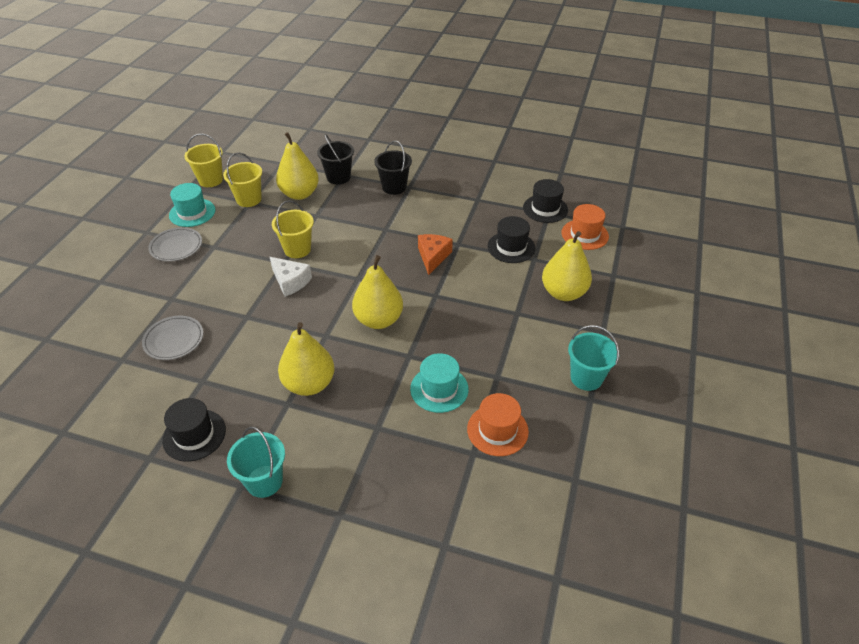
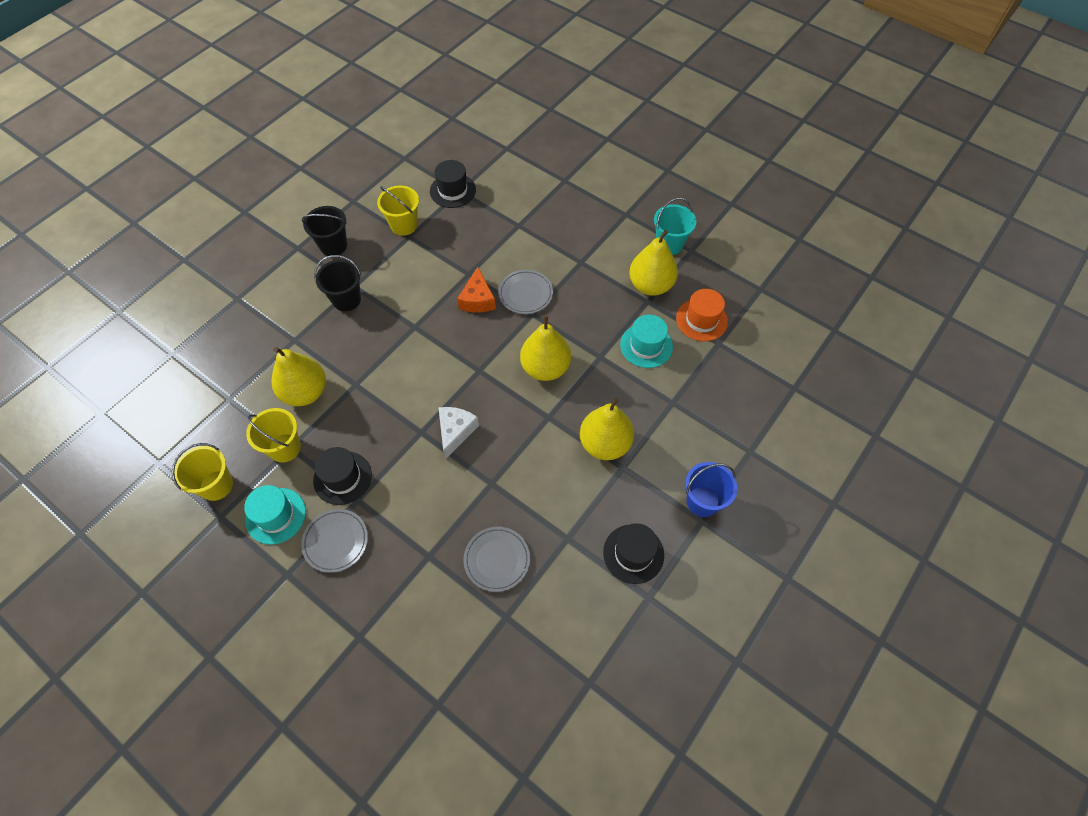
camera: 70 degrees left, 15 degrees up
(264, 481) = (702, 501): turquoise bucket -> blue bucket
(290, 281) = (455, 432): white cheese -> white cheese turned 45 degrees counterclockwise
(297, 249) = (405, 415): yellow bucket -> yellow bucket (404, 225)
(338, 177) = (296, 347): black bucket -> black bucket (333, 245)
(433, 257) = (477, 299): orange cheese -> orange cheese turned 120 degrees counterclockwise
(456, 285) = (525, 294): none -> grey plate
(511, 247) = (494, 235): black hat -> black hat (342, 478)
(563, 293) = (571, 221): yellow pear -> yellow pear (650, 285)
(584, 234) = (504, 177): orange hat -> none

